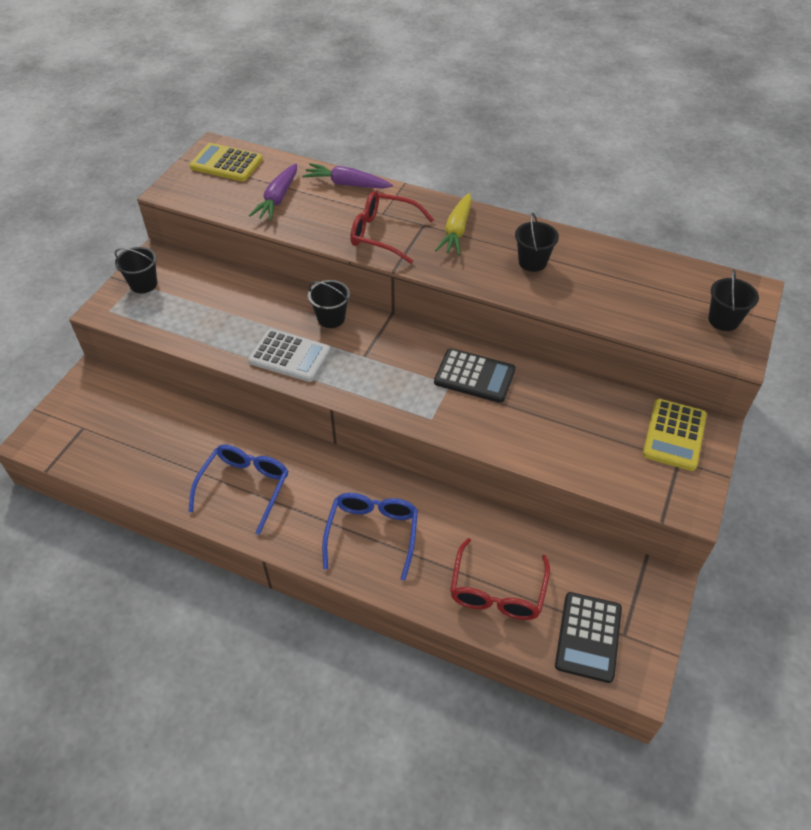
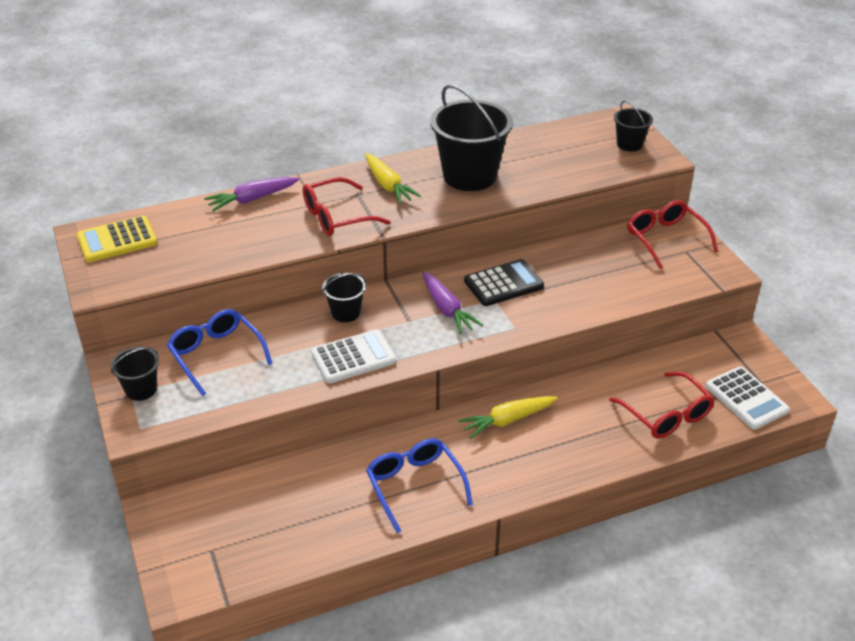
camera: 45 degrees left, 10 degrees down
(278, 198) = (209, 240): purple carrot -> purple carrot (446, 309)
(370, 492) = (508, 420): none -> yellow carrot
(372, 533) = (546, 443): blue glasses -> blue glasses (216, 355)
(532, 262) = (469, 176): black bucket -> black bucket, size x2.01
(588, 637) = (746, 398): black calculator -> white calculator
(674, 435) = (665, 239): yellow calculator -> red glasses

